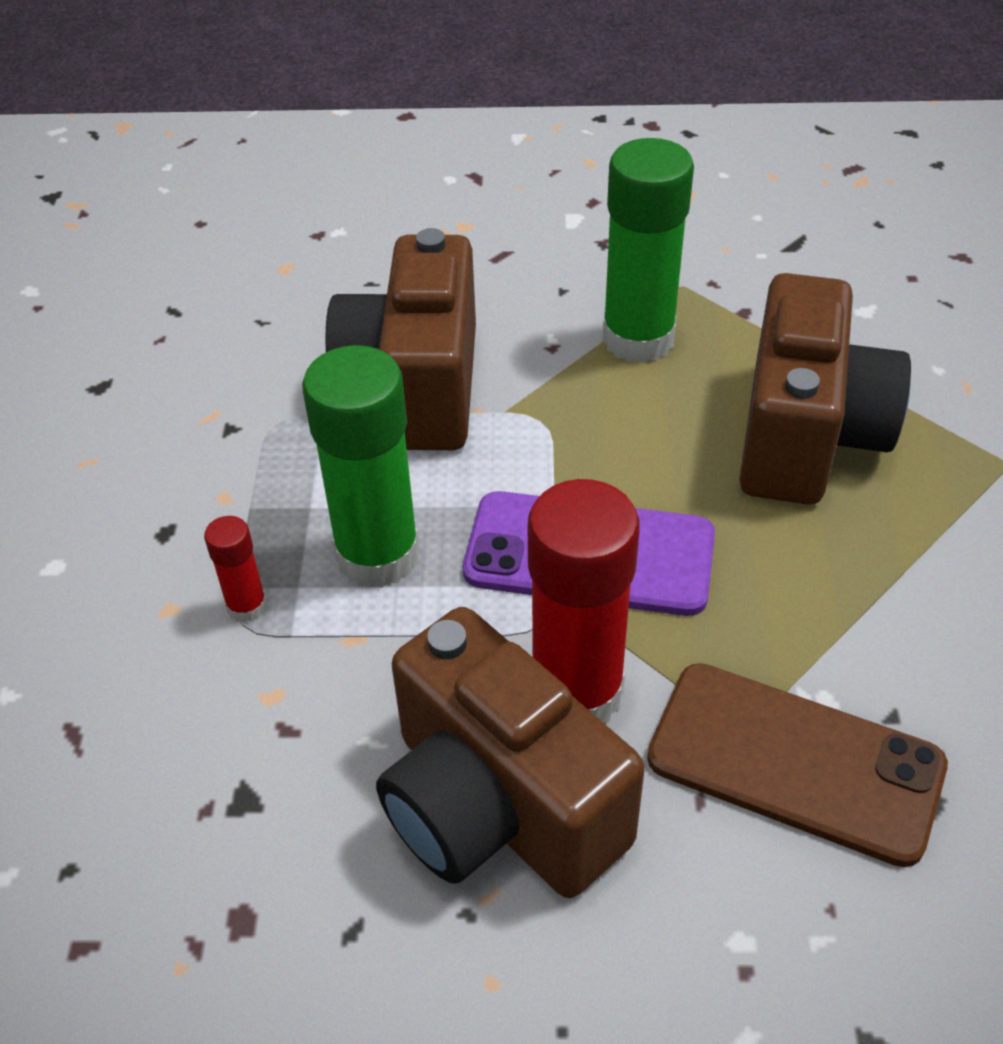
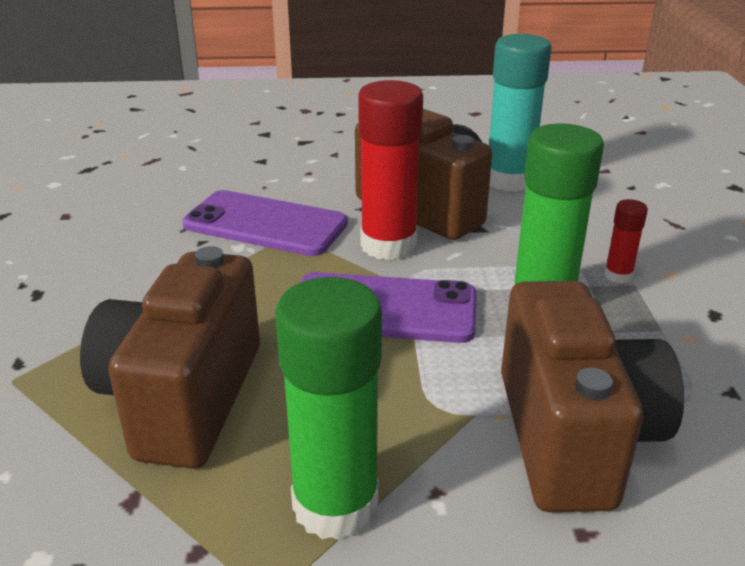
camera: 175 degrees right, 15 degrees down
(308, 909) = (509, 180): none -> turquoise glue stick
(795, 762) = (265, 224): brown phone -> purple phone

